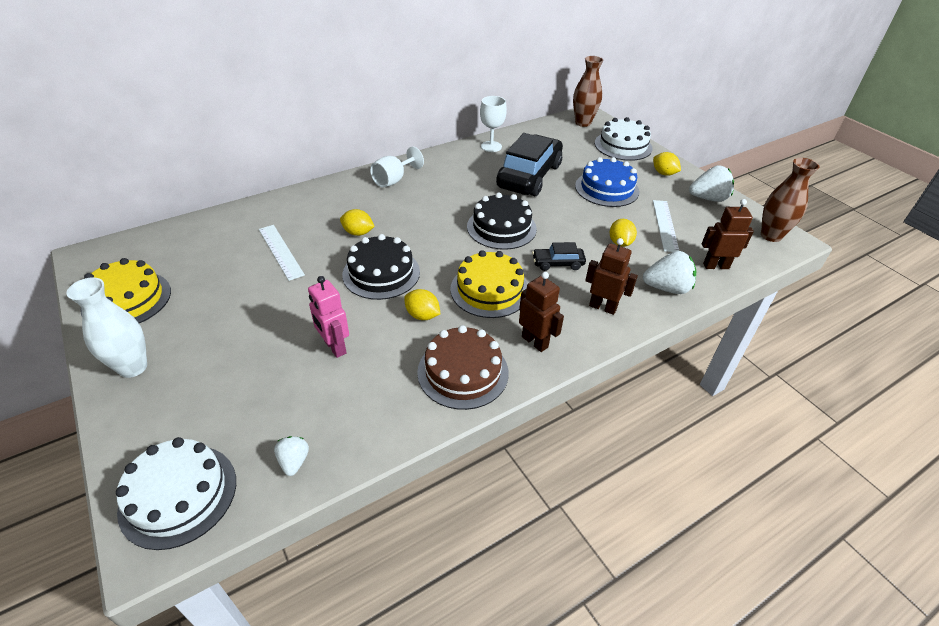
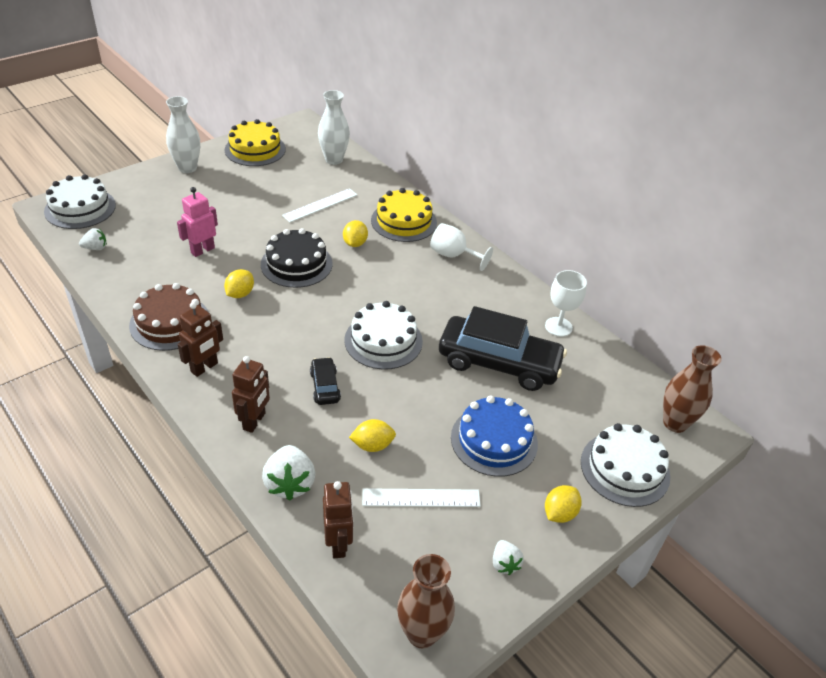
camera: 80 degrees right, 0 degrees up
(193, 236) = (334, 160): none -> white vase
(489, 290) = (277, 335): yellow cake -> yellow cake (403, 221)
(501, 227) = (383, 340): black cake -> white cake
(708, 198) = (504, 563): white strawberry -> white strawberry, size x0.57

